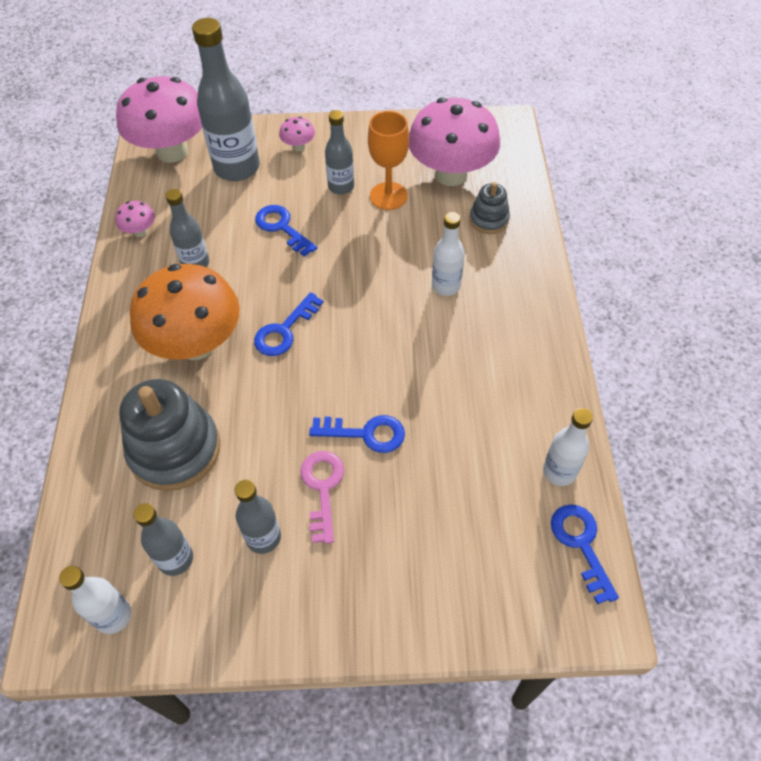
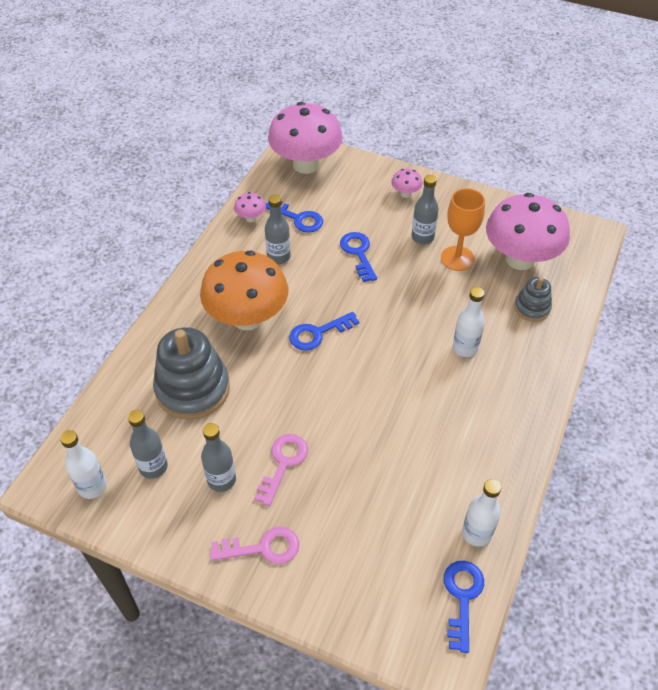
camera: 25 degrees right, 5 degrees down
(237, 168) = (348, 194): grey bottle -> none
(350, 591) = (263, 548): none -> pink key
(366, 433) = (338, 437): blue key -> blue key (298, 218)

